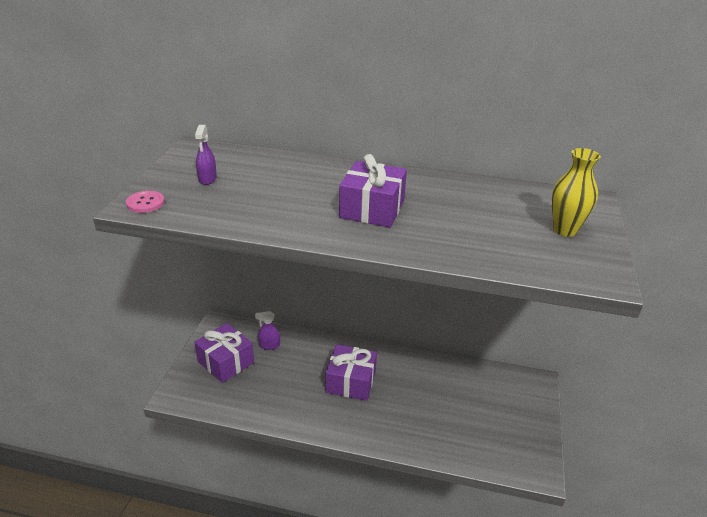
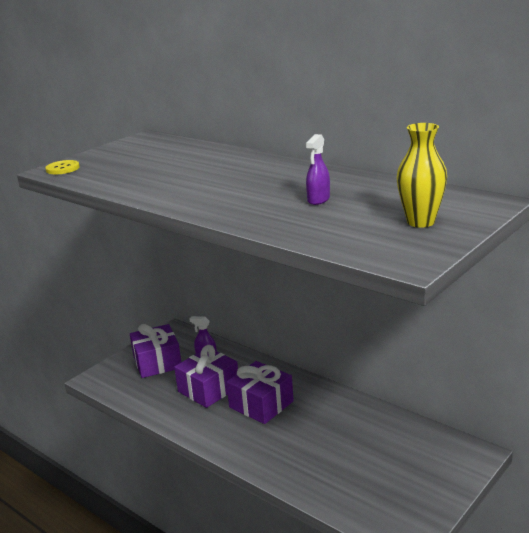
camera: 30 degrees right, 10 degrees down
(145, 203) = (62, 168): pink button -> yellow button
(207, 179) = (129, 157): purple spray bottle -> purple spray bottle (318, 200)
(372, 209) = (242, 188): purple gift -> purple gift (209, 389)

